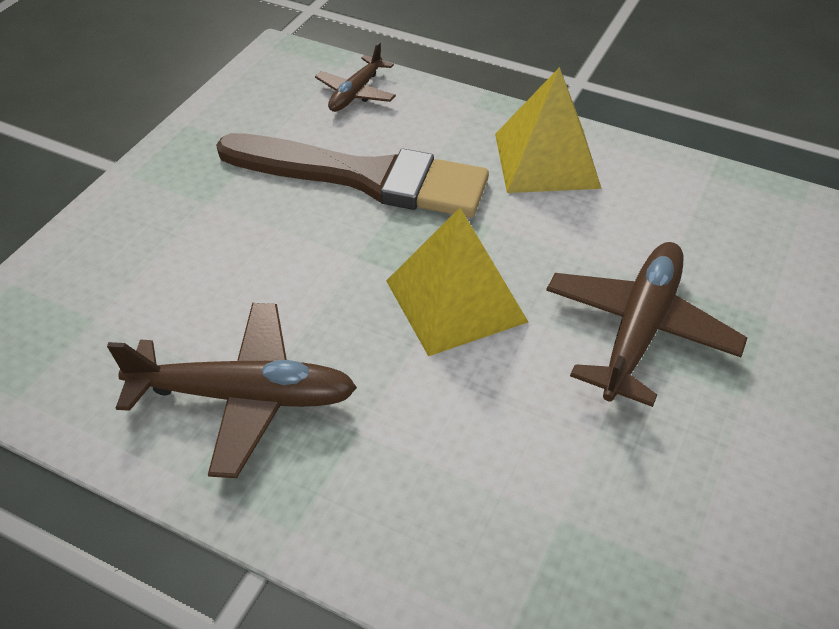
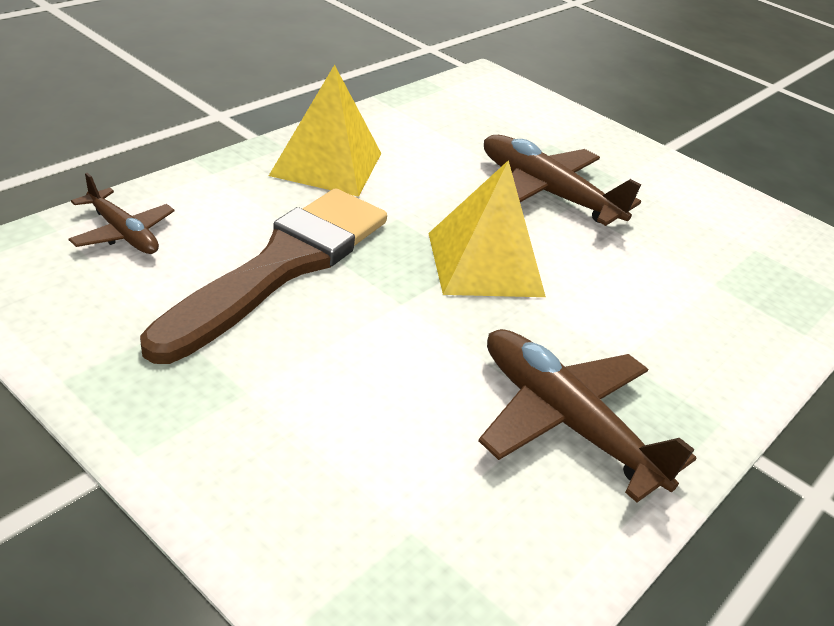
camera: 80 degrees left, 10 degrees down
(243, 396) = (566, 422): brown plane -> brown plane turned 60 degrees counterclockwise

